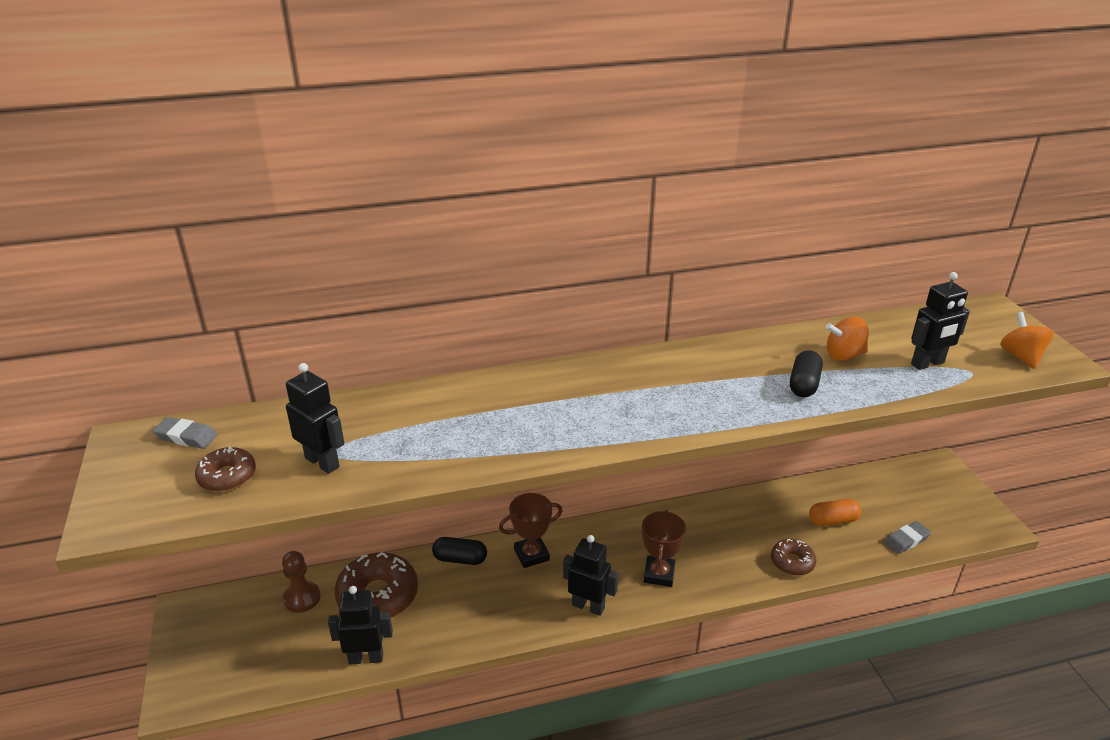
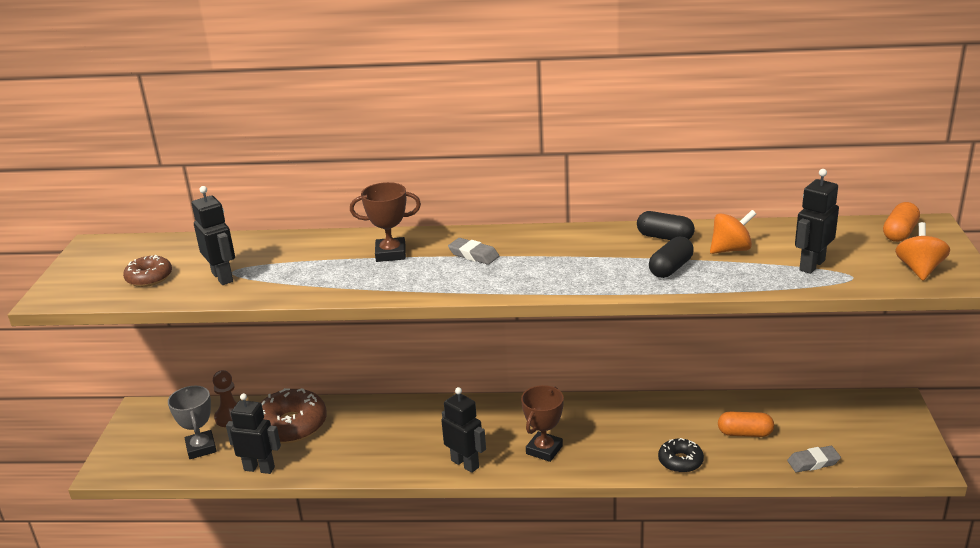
camera: 20 degrees right, 5 degrees down
(186, 437) = (136, 249): grey eraser -> grey eraser (473, 255)
(284, 645) = (201, 448): none -> grey trophy
(460, 559) = (373, 409): black capsule -> black capsule (665, 237)
(531, 555) = (436, 416): brown trophy -> brown trophy (390, 254)
(792, 562) = (680, 461): brown donut -> black donut
(844, 355) = (731, 249): orange spinning top -> orange spinning top turned 150 degrees clockwise
(927, 364) = (811, 265): black robot -> black robot turned 135 degrees clockwise
(976, 318) = (899, 233): none -> orange capsule

